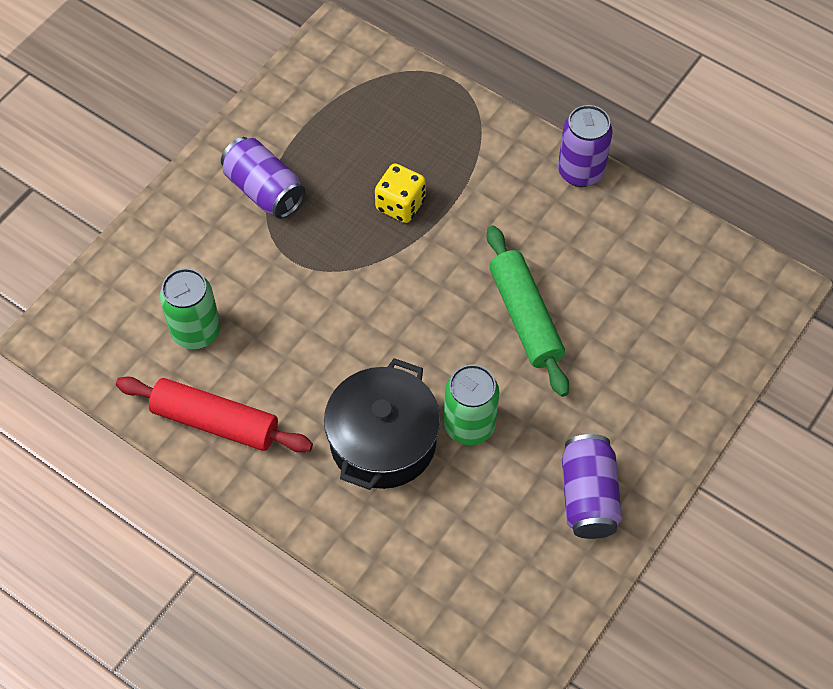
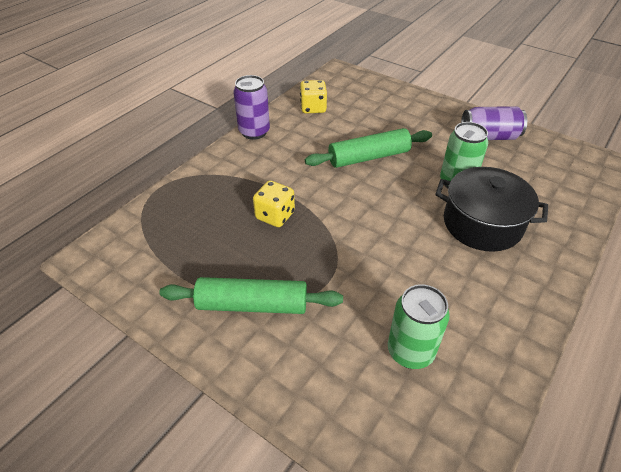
camera: 90 degrees left, 15 degrees down
(215, 422) = (499, 330): red rolling pin -> none
(264, 190) = (252, 305): purple can -> green rolling pin
(653, 247) = (313, 108): none -> yellow dice

